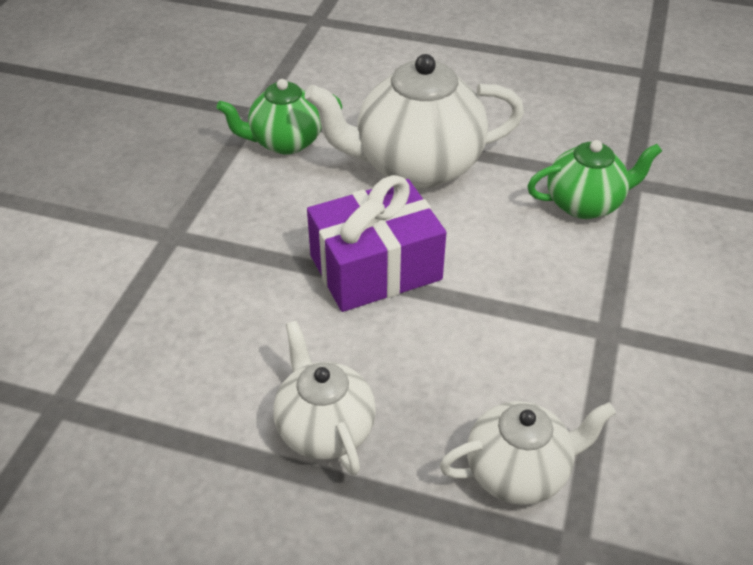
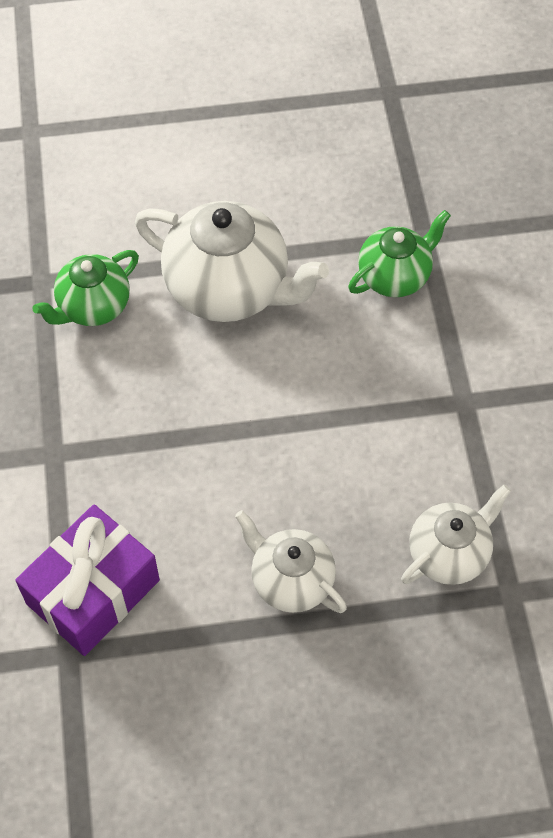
camera: 25 degrees left, 15 degrees up
(375, 267) = (251, 415): purple gift -> purple gift (93, 592)
(416, 166) = (230, 289): white teapot -> white teapot turned 120 degrees counterclockwise

